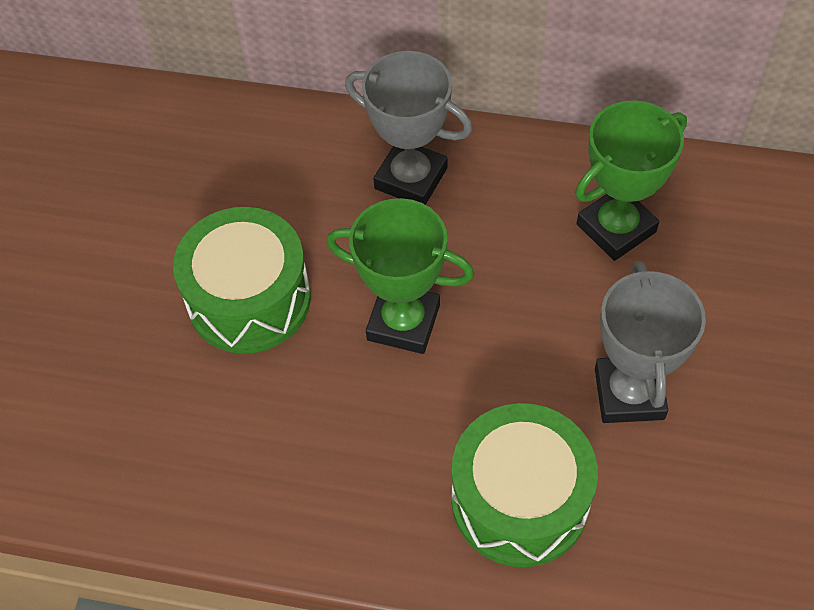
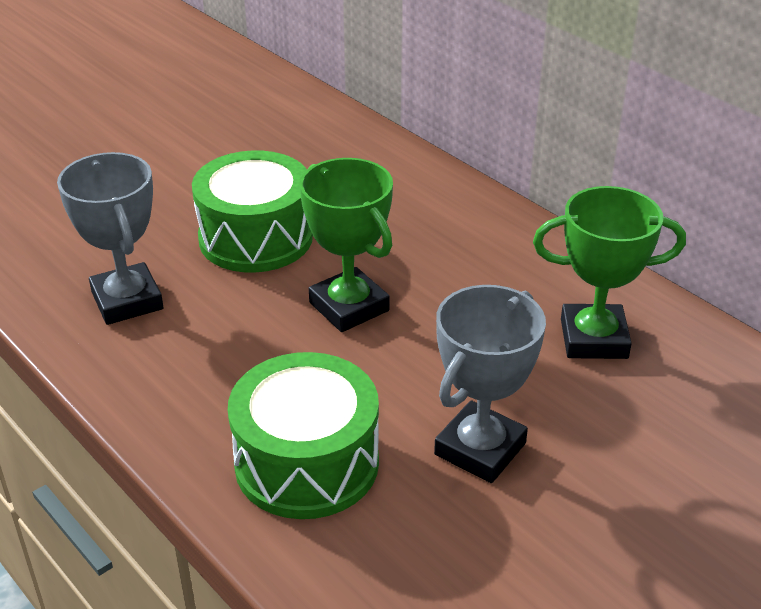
camera: 35 degrees right, 20 degrees down
(411, 178) = (455, 229): grey trophy -> grey trophy (127, 301)

